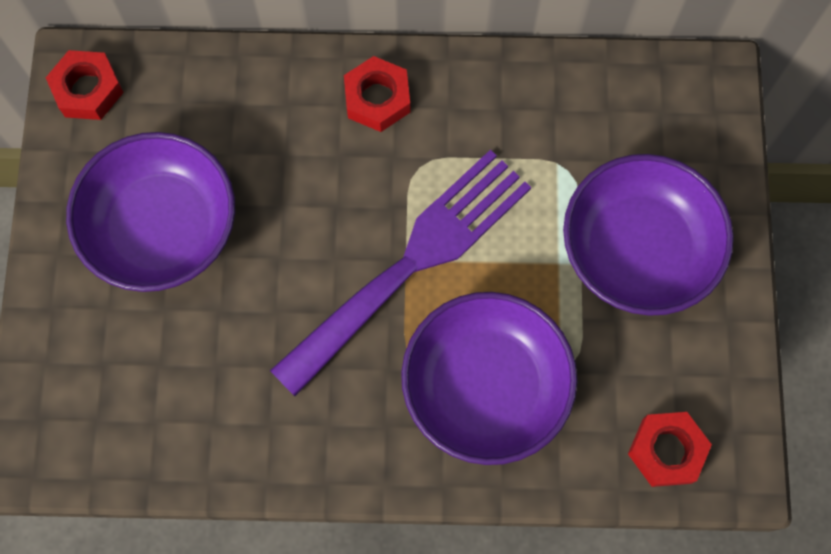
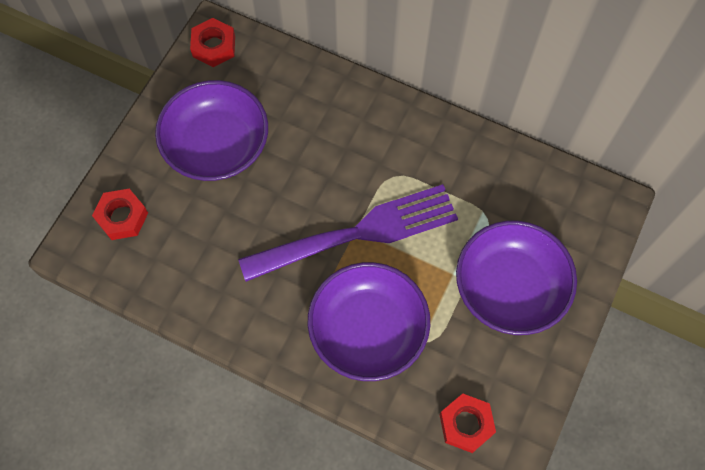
camera: 25 degrees right, 5 degrees down
(377, 99) = (387, 124): red nut -> red nut (122, 217)

